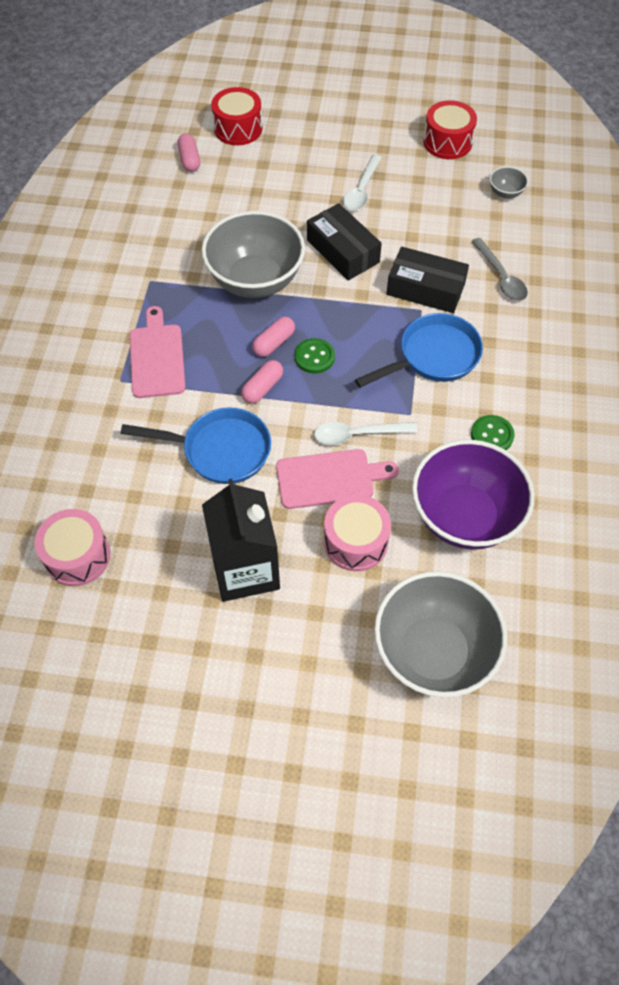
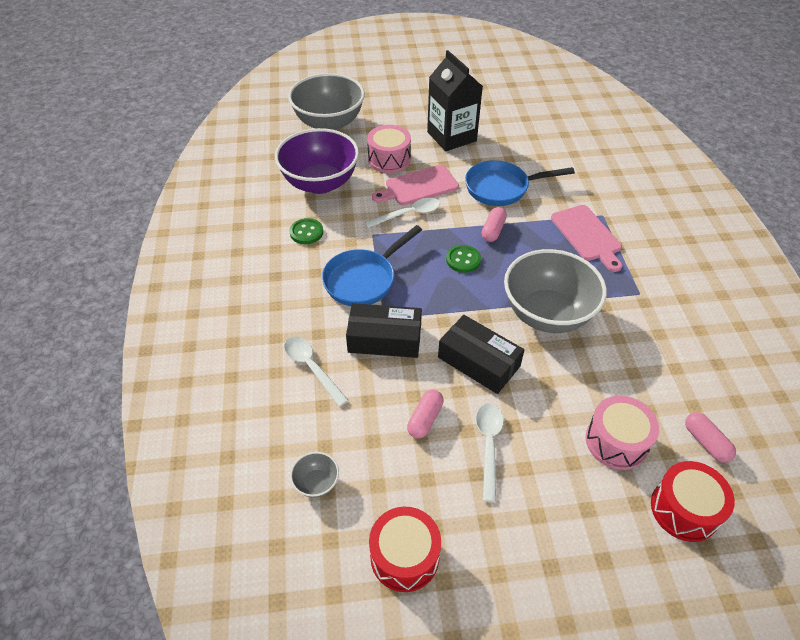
camera: 165 degrees right, 10 degrees down
(77, 556) = (554, 126): pink drum -> pink drum (616, 441)
(274, 343) = (501, 264): pink capsule -> pink capsule (425, 419)
(501, 277) = (312, 368): grey spoon -> white spoon

